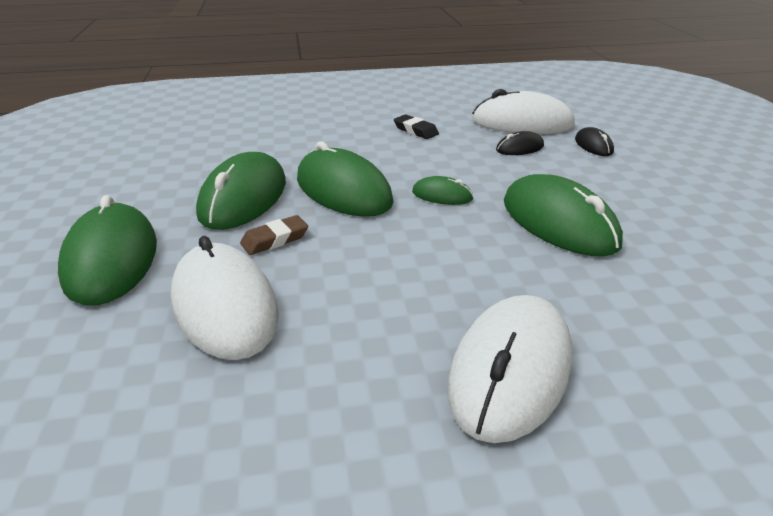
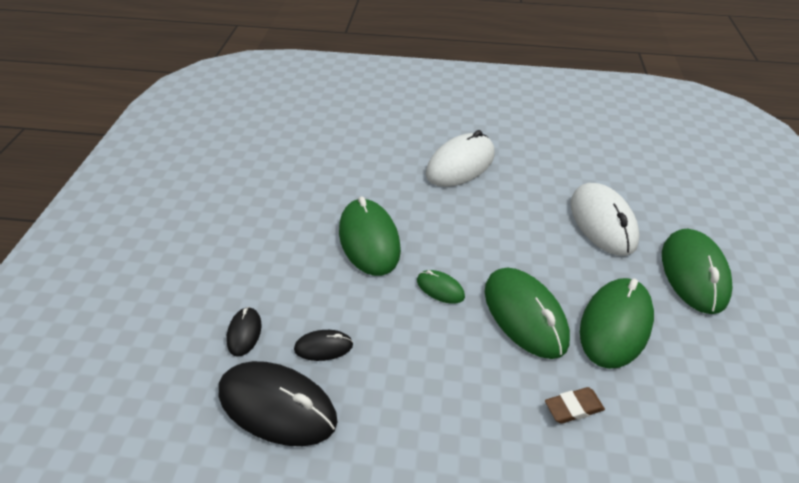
camera: 165 degrees left, 10 degrees up
(275, 239) = (580, 268): brown eraser -> brown eraser (573, 407)
(415, 130) = (420, 420): black eraser -> none
(522, 123) = (277, 406): white mouse -> black mouse

